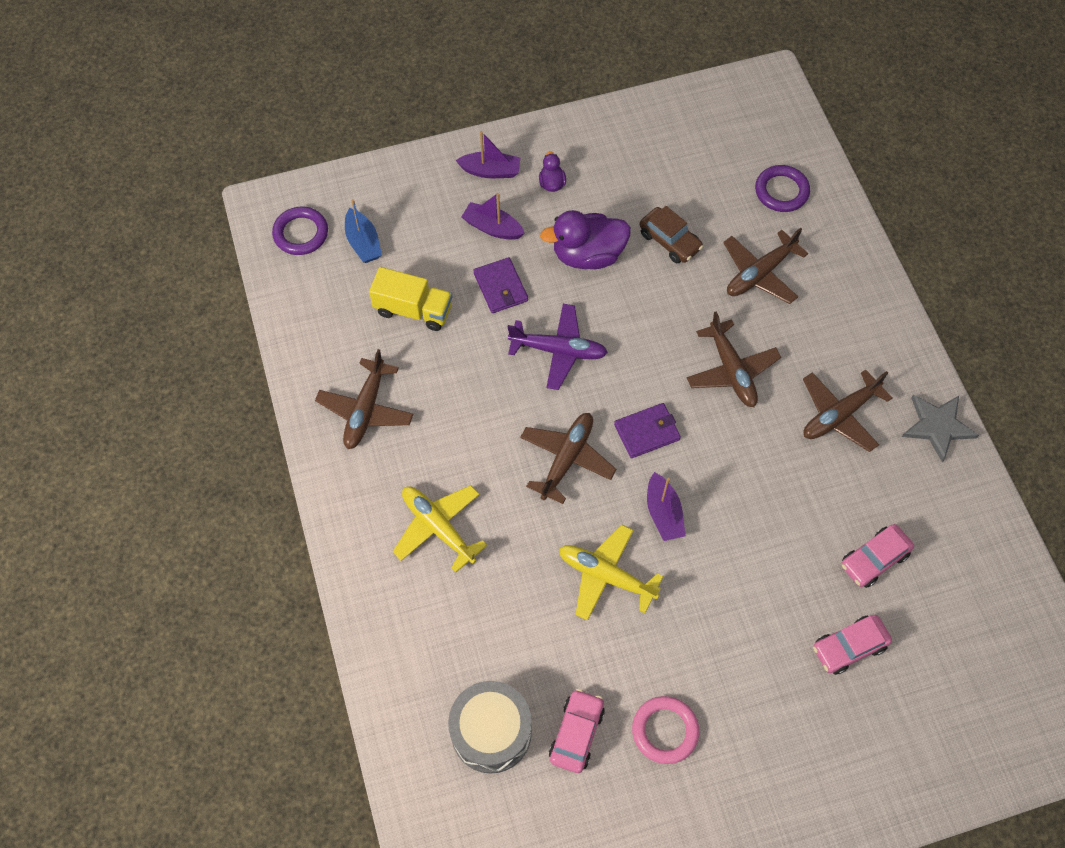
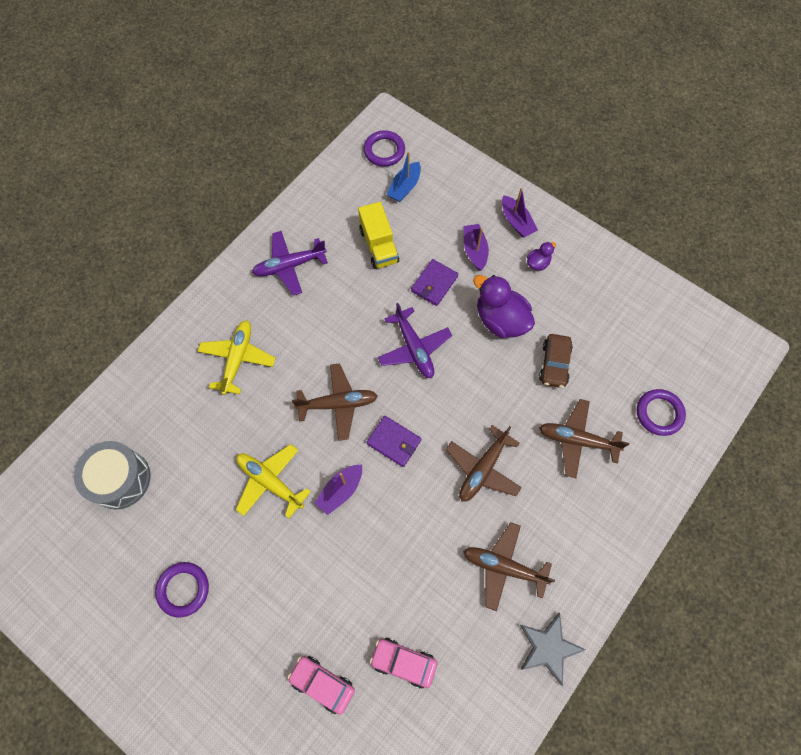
camera: 55 degrees right, 5 degrees up
(365, 410) = (289, 266): brown plane -> purple plane
(576, 733) = (149, 533): pink car -> none
(606, 576) = (270, 482): yellow plane -> yellow plane turned 45 degrees counterclockwise
(665, 731) = (183, 589): pink ring -> purple ring

